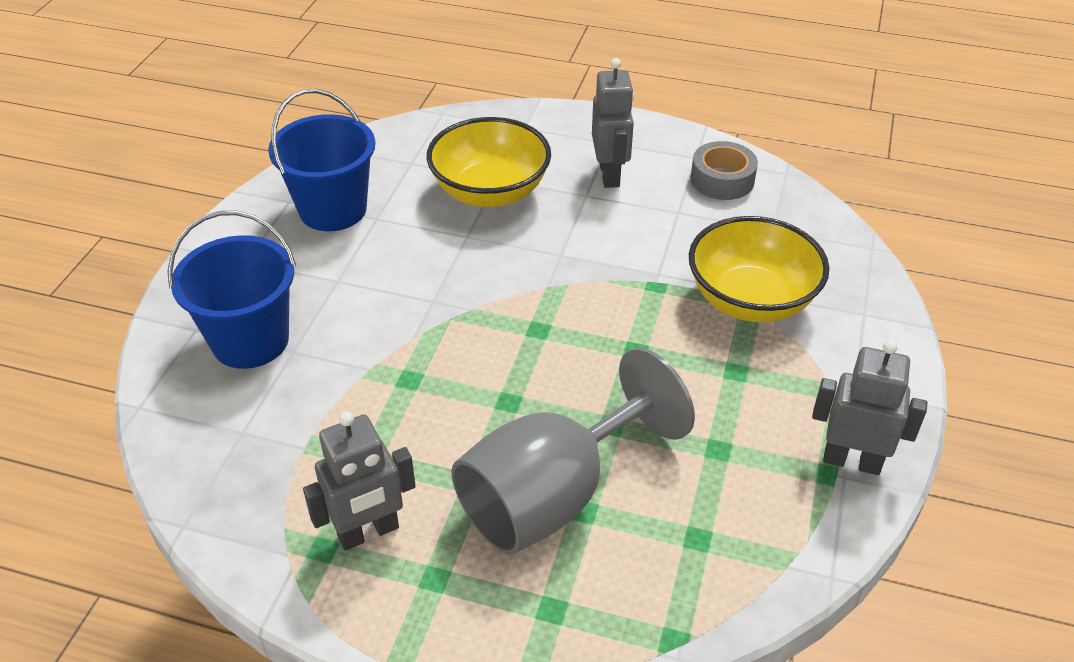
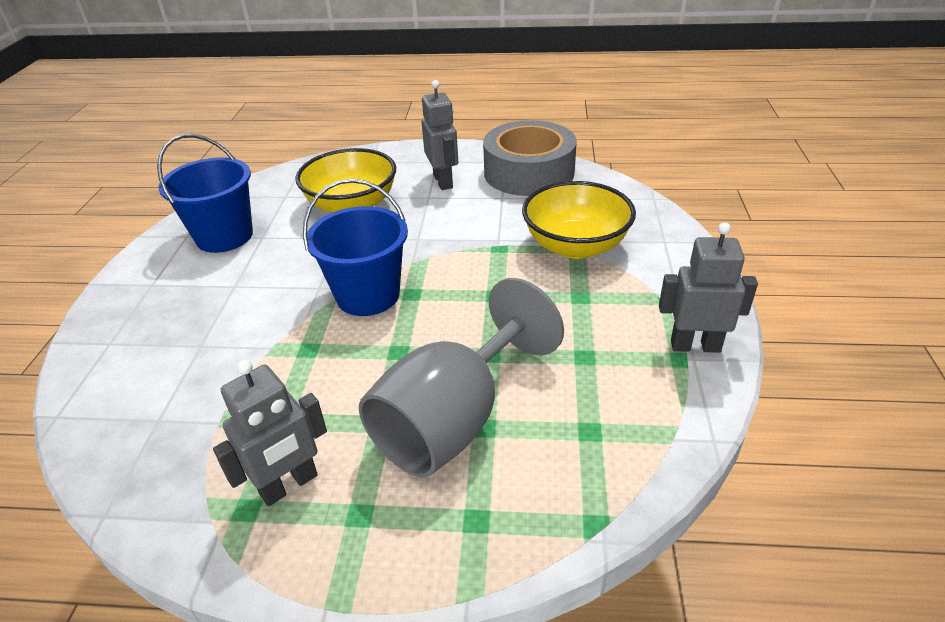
camera: 10 degrees left, 5 degrees down
(250, 340) = (160, 343): blue bucket -> blue bucket (368, 295)
(722, 180) = (529, 172): grey tape -> grey tape, size x1.85

